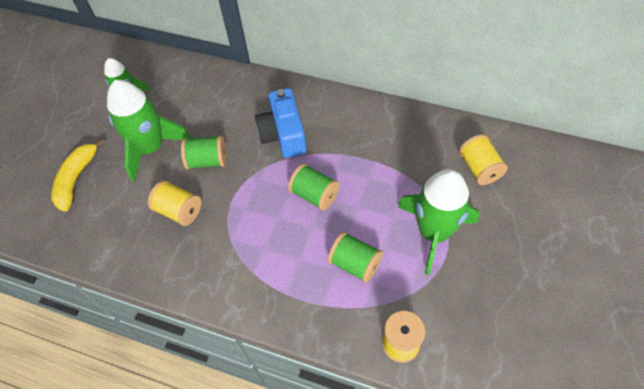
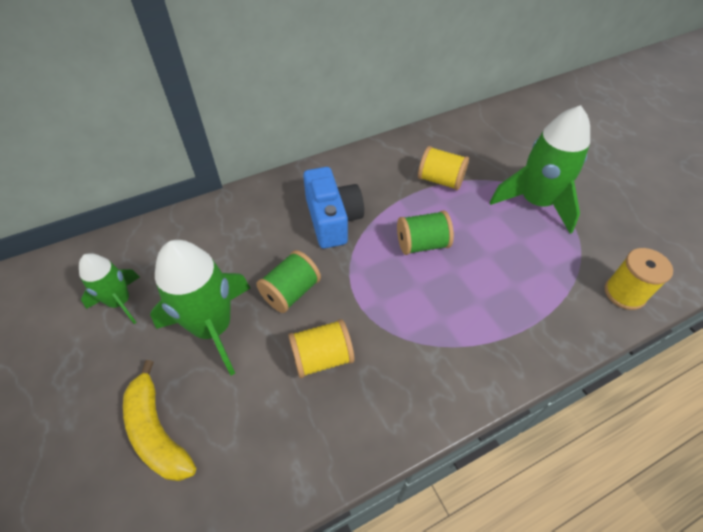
camera: 50 degrees left, 5 degrees down
(283, 134) = (332, 219): blue camera -> blue camera turned 135 degrees counterclockwise
(355, 264) = (520, 267): green spool -> none
(479, 168) = (502, 141): yellow spool -> yellow spool (440, 180)

